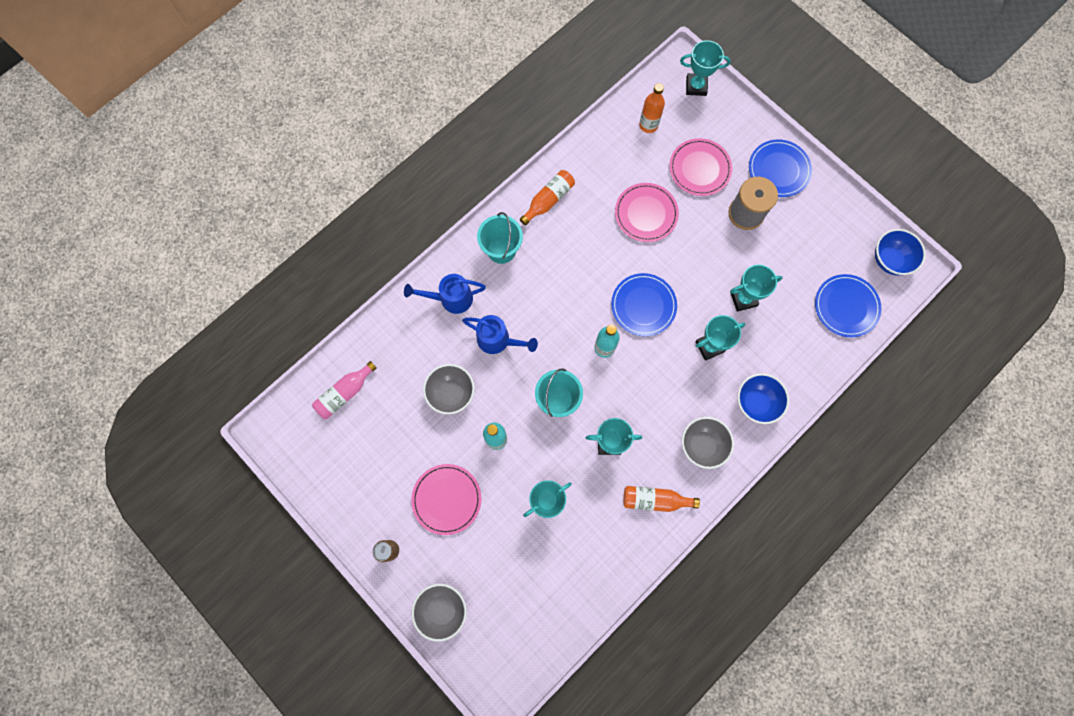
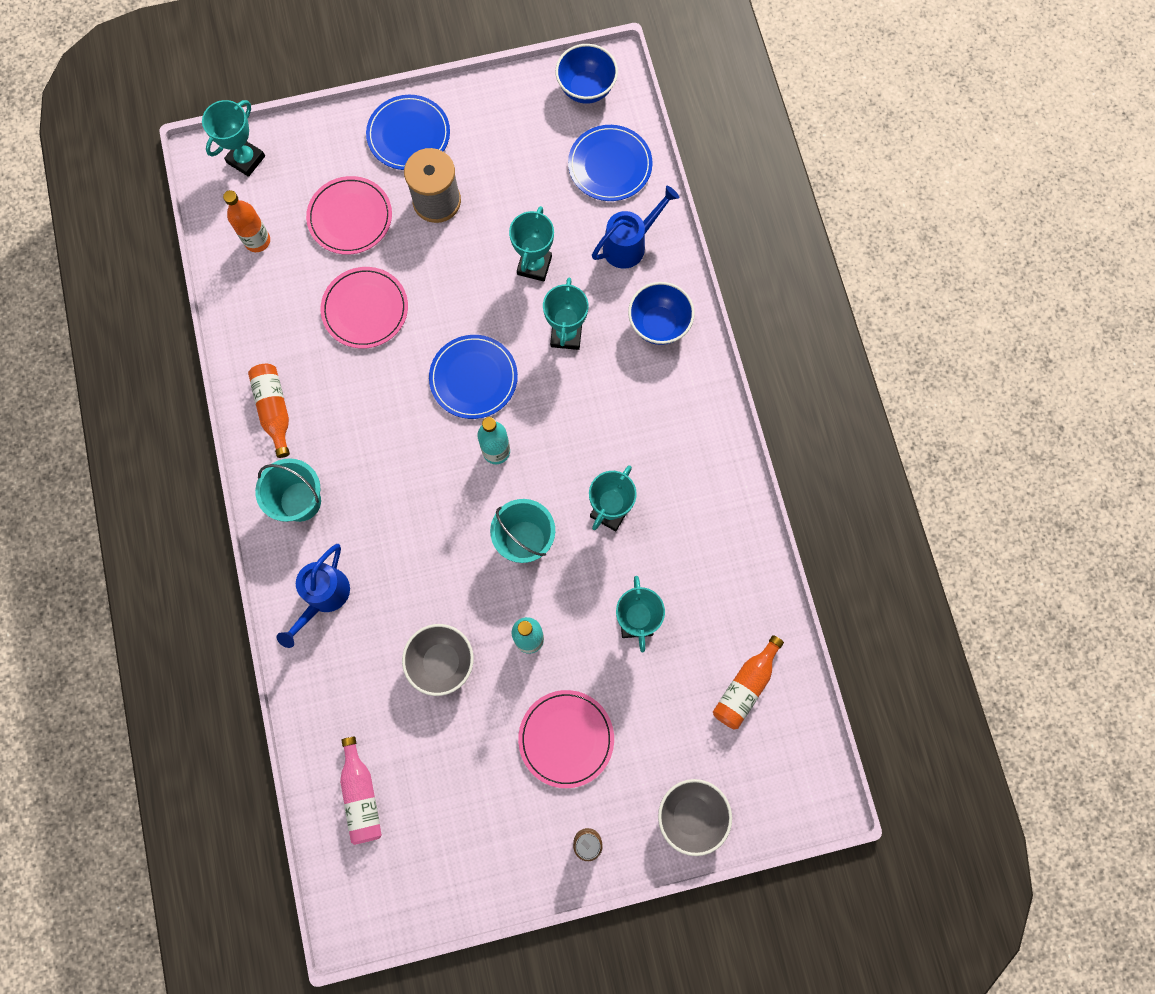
camera: 60 degrees left, 0 degrees up
(498, 340) = (411, 569): blue watering can -> blue watering can (629, 245)
(655, 500) = (703, 498): orange bottle -> orange bottle (745, 686)
(702, 445) = (672, 410): grey bowl -> none

